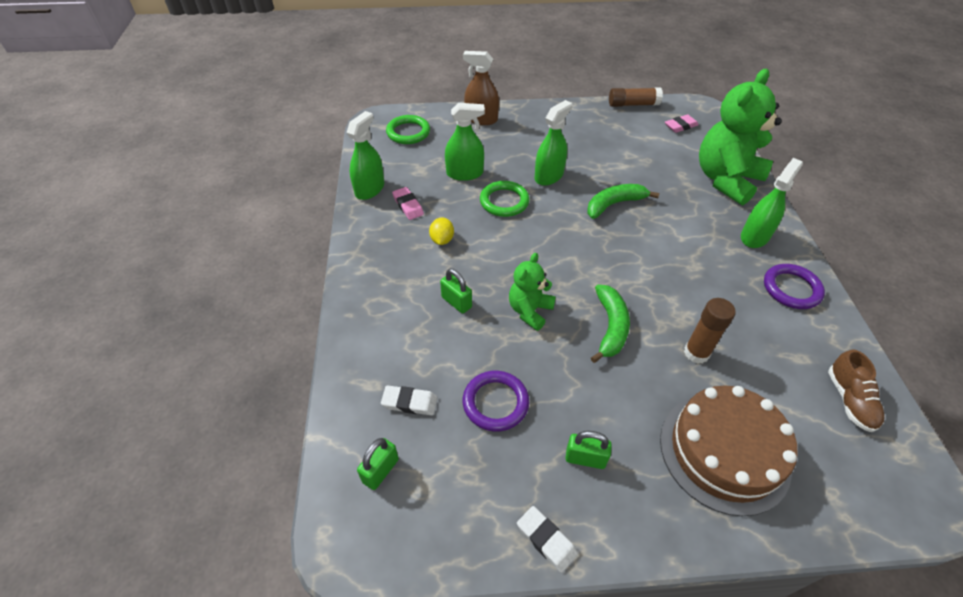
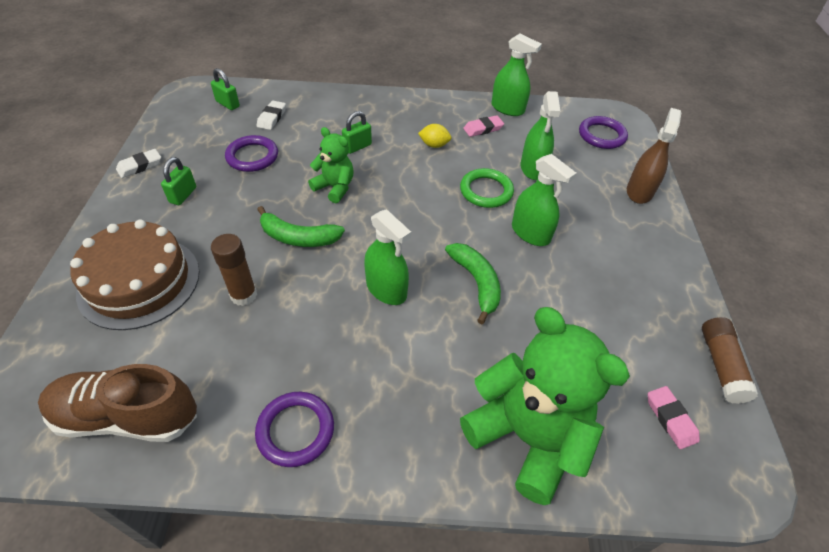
camera: 95 degrees right, 0 degrees up
(408, 132) = (602, 135): green ring -> purple ring
(754, 236) = (398, 426): green spray bottle -> green spray bottle (386, 289)
(849, 400) = (127, 416): brown shoe -> brown shoe, size x1.67

